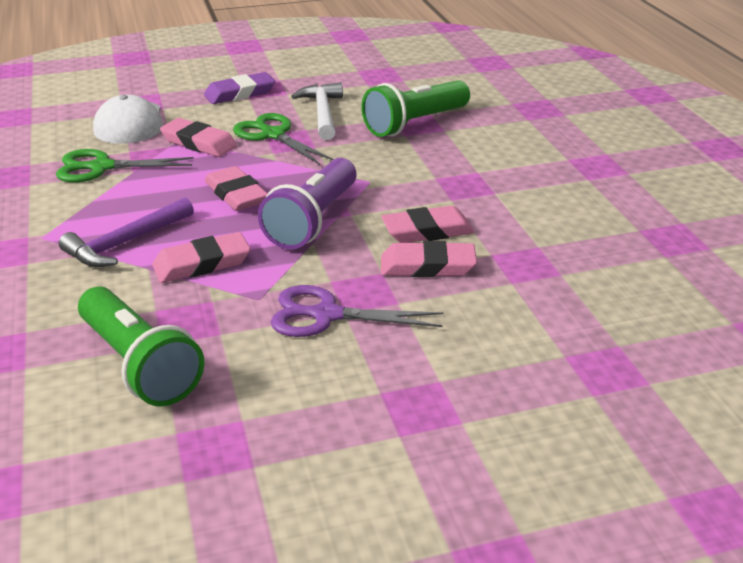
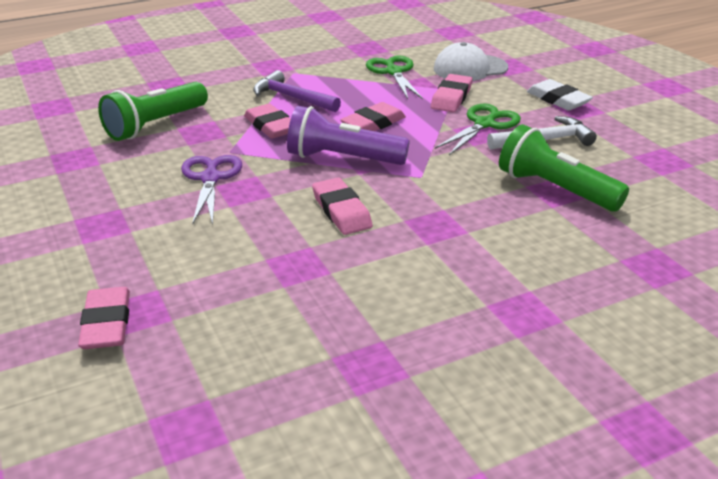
camera: 80 degrees right, 0 degrees up
(240, 93) = (558, 99): purple eraser -> white eraser
(427, 266) = (284, 215): pink eraser -> pink eraser (106, 323)

